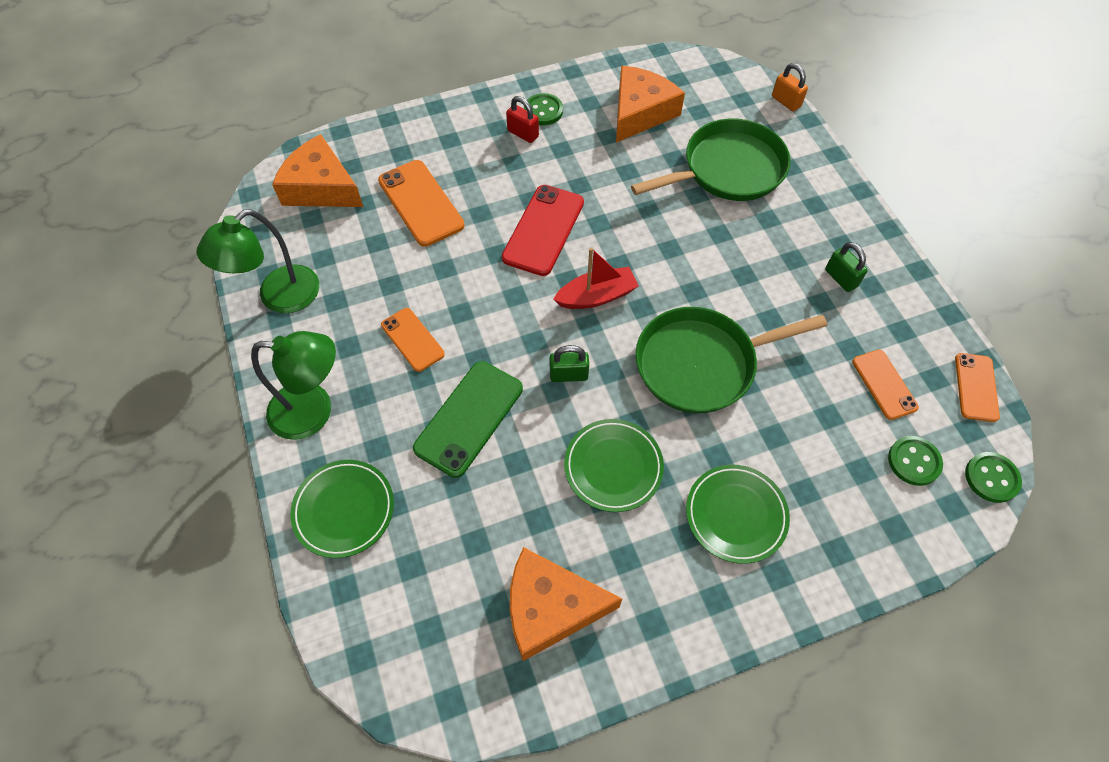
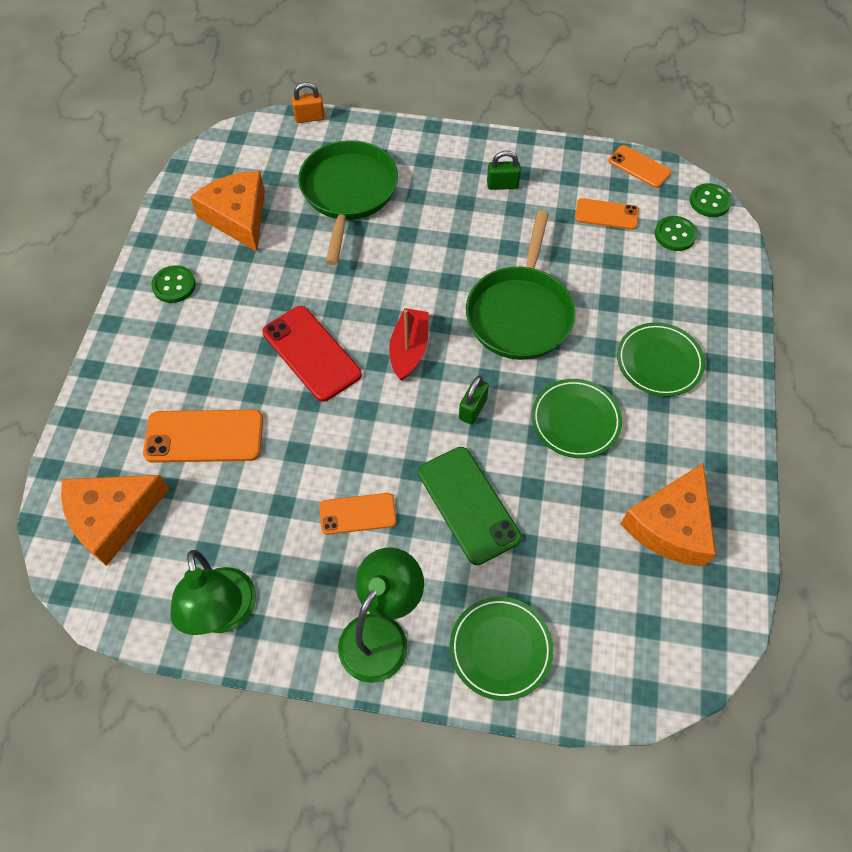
camera: 60 degrees left, 0 degrees up
(523, 134) = (188, 314): red padlock -> none

